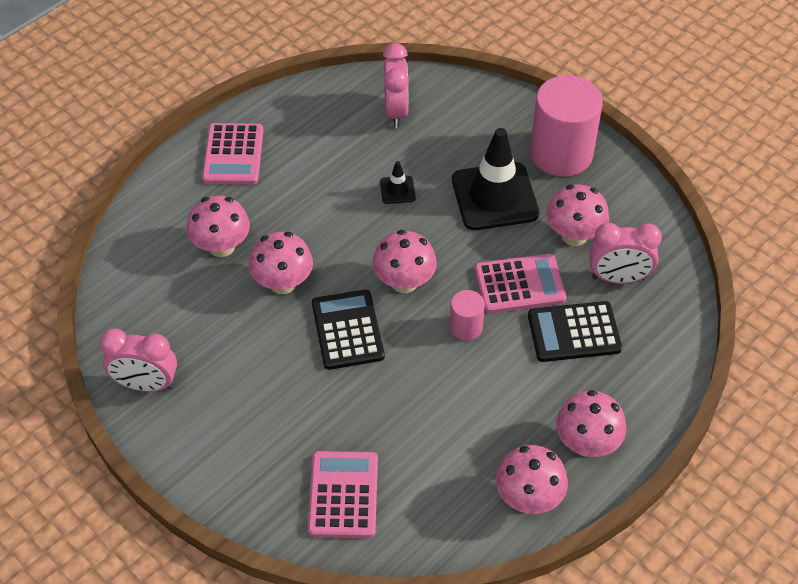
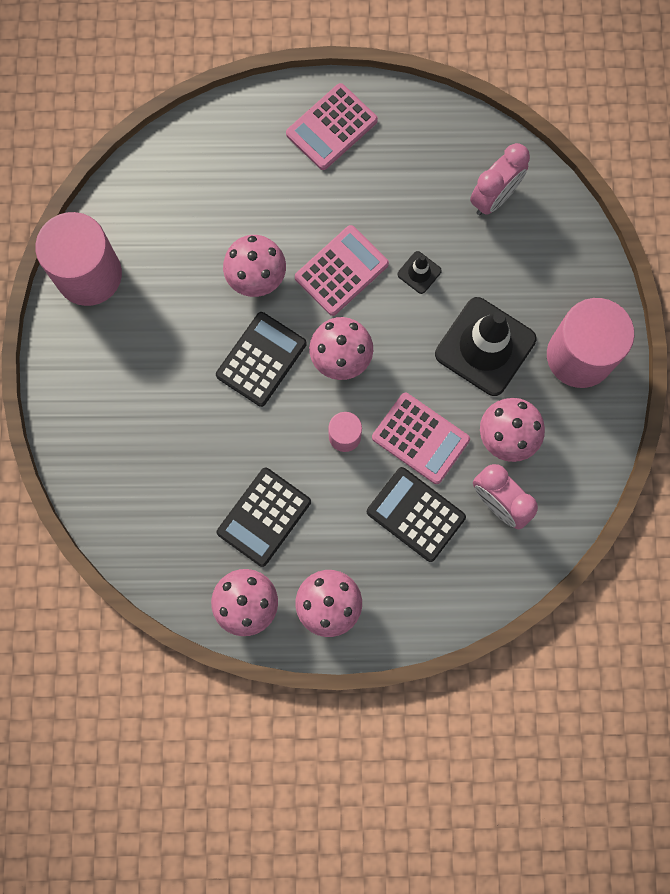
camera: 45 degrees right, 25 degrees up
(146, 384) = (89, 275): pink clock -> pink cylinder
(221, 246) = (244, 204): pink mushroom -> none
(343, 495) = (132, 483): pink calculator -> pink calculator (341, 271)
(471, 428) = (264, 517): none -> black calculator

